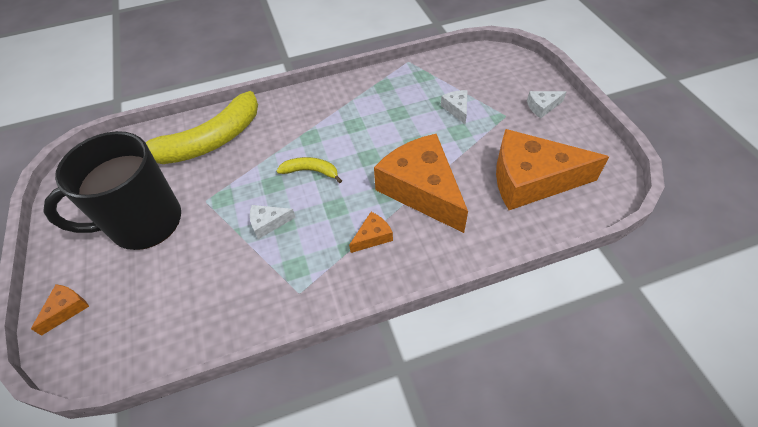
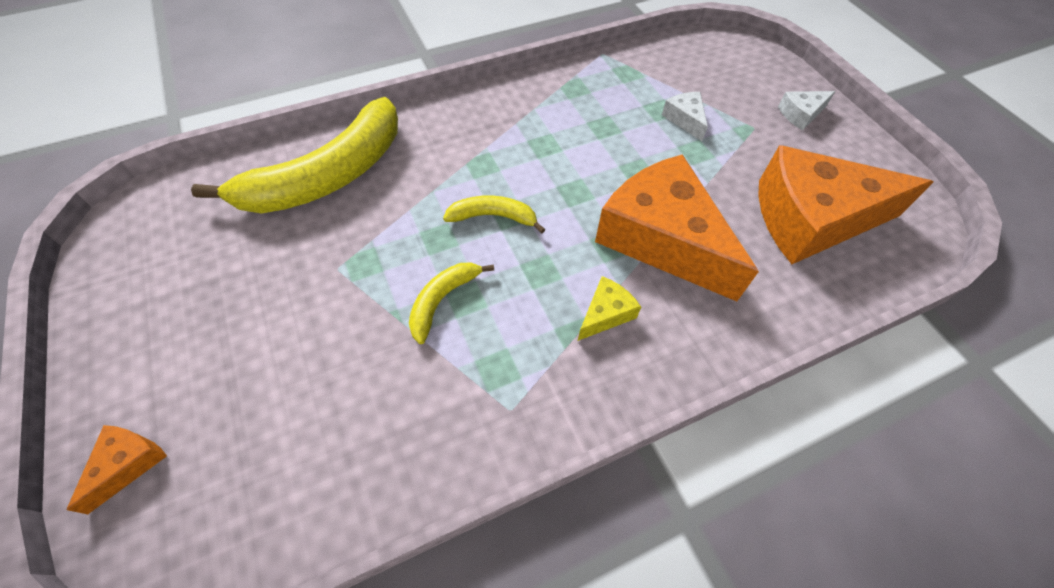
camera: 10 degrees left, 5 degrees up
(144, 223) = (243, 309): black mug -> none
(268, 223) = (442, 300): white cheese -> yellow banana
(372, 237) = (605, 314): orange cheese -> yellow cheese

